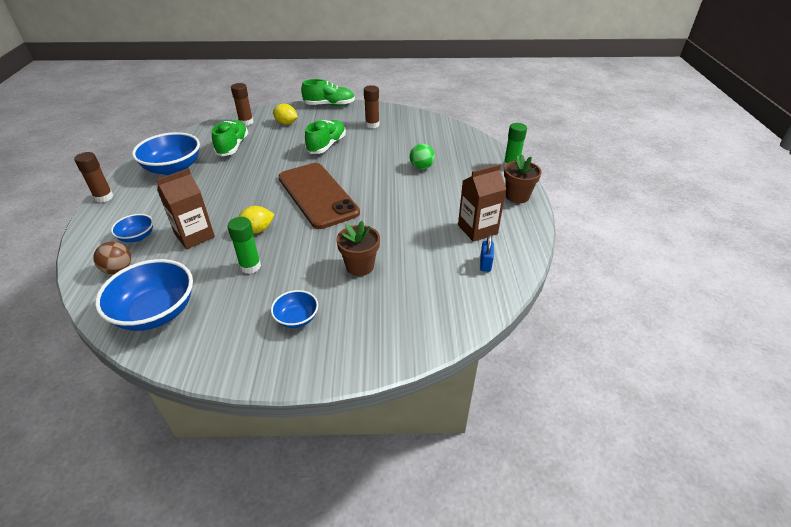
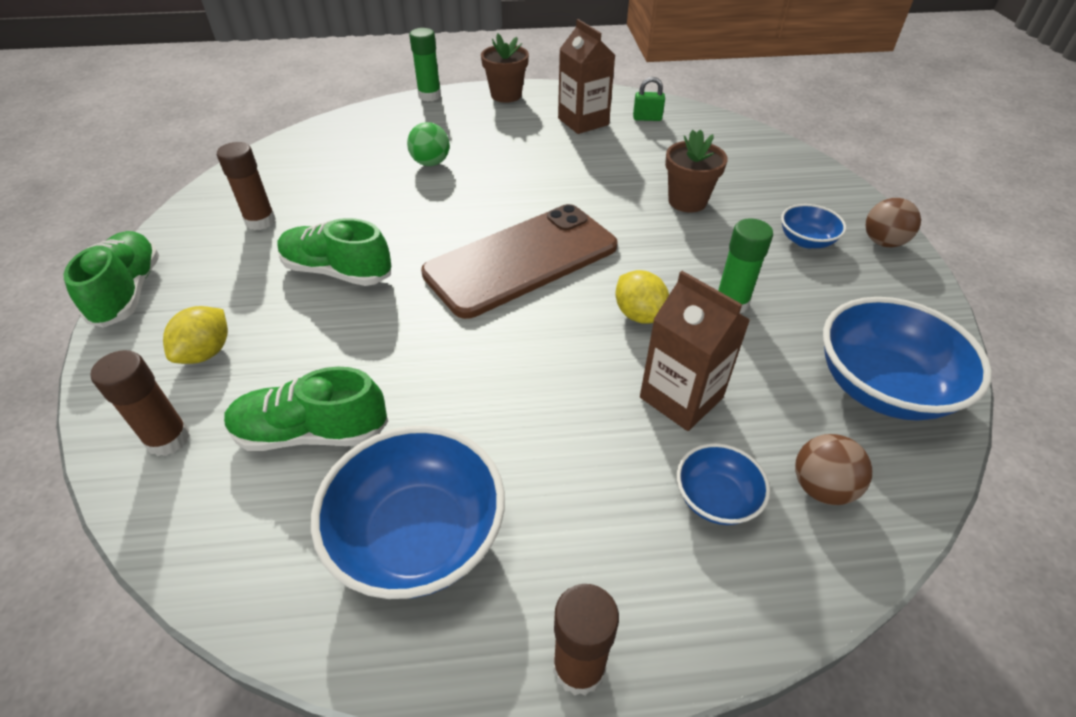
camera: 95 degrees left, 5 degrees up
(280, 365) = (883, 242): none -> brown ball
(485, 264) = (647, 118): blue padlock -> green padlock

